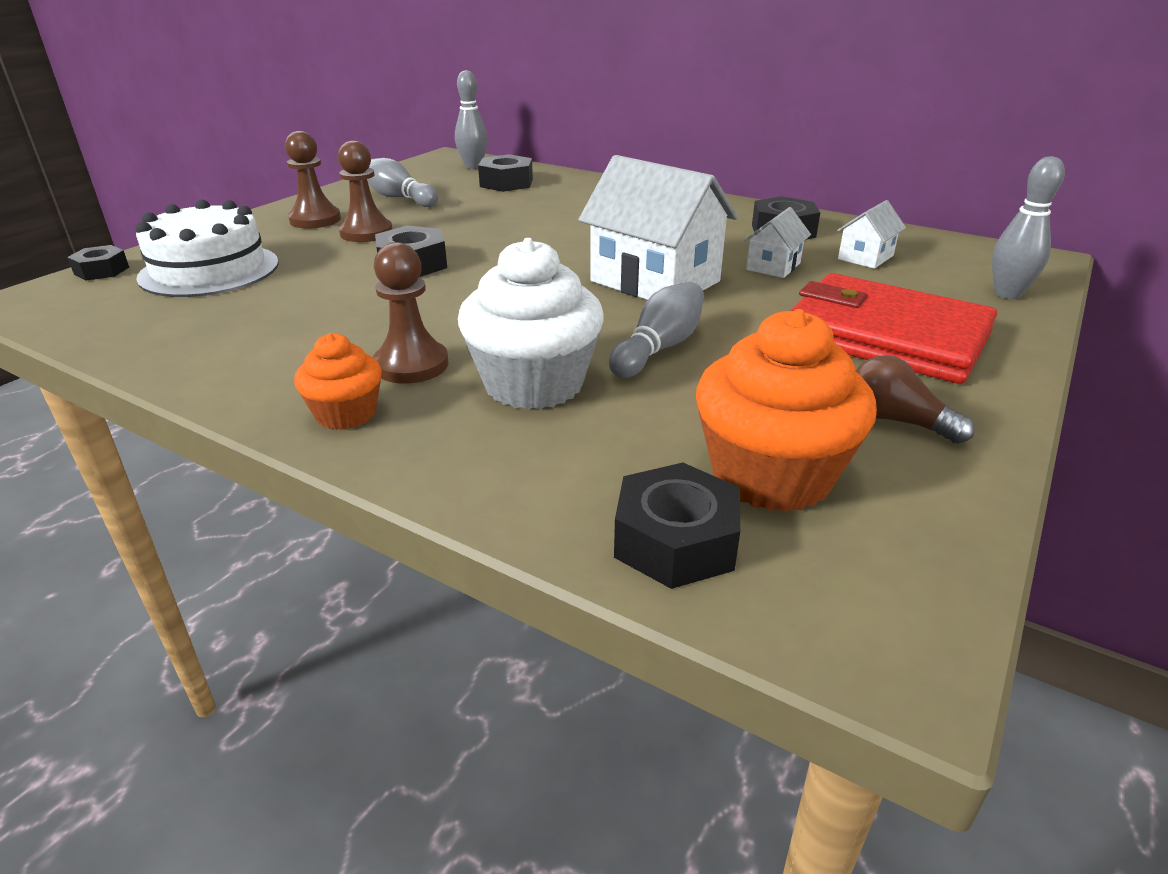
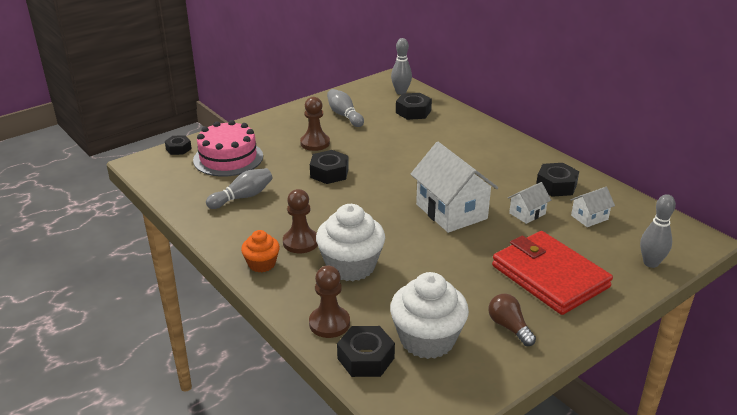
camera: 20 degrees right, 0 degrees up
(209, 270) = (228, 158): white cake -> pink cake
(315, 220) = (292, 127): brown pawn -> brown pawn (329, 323)
(659, 348) = (423, 258): grey bowling pin -> grey bowling pin (242, 197)
(771, 475) = (427, 339): orange cupcake -> white cupcake

